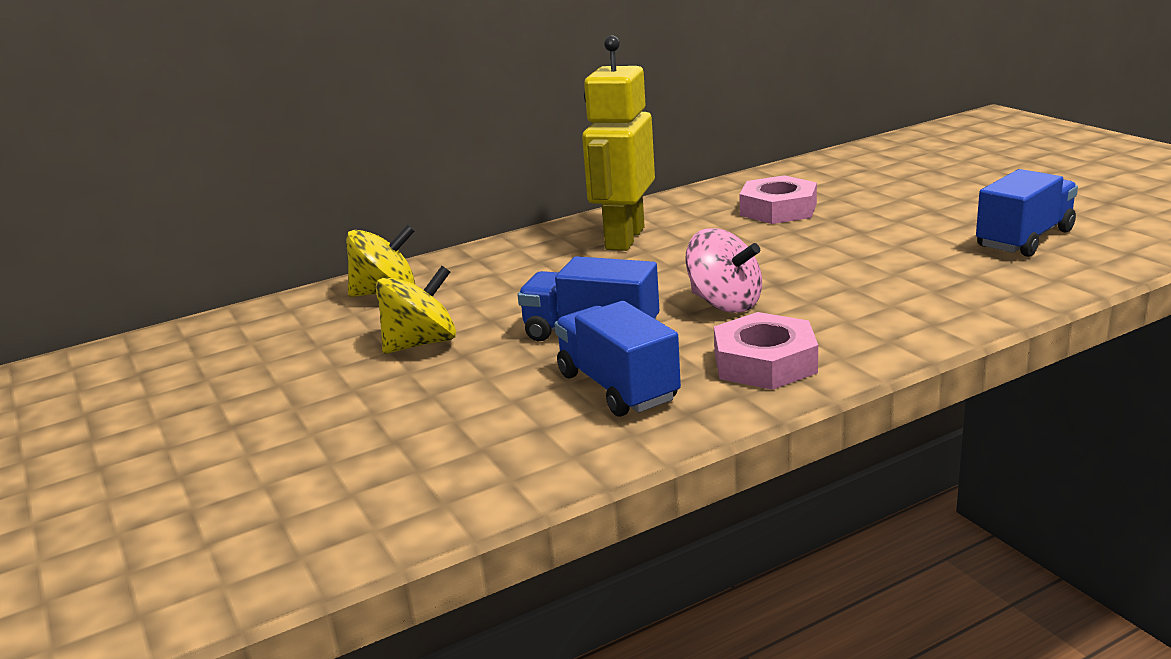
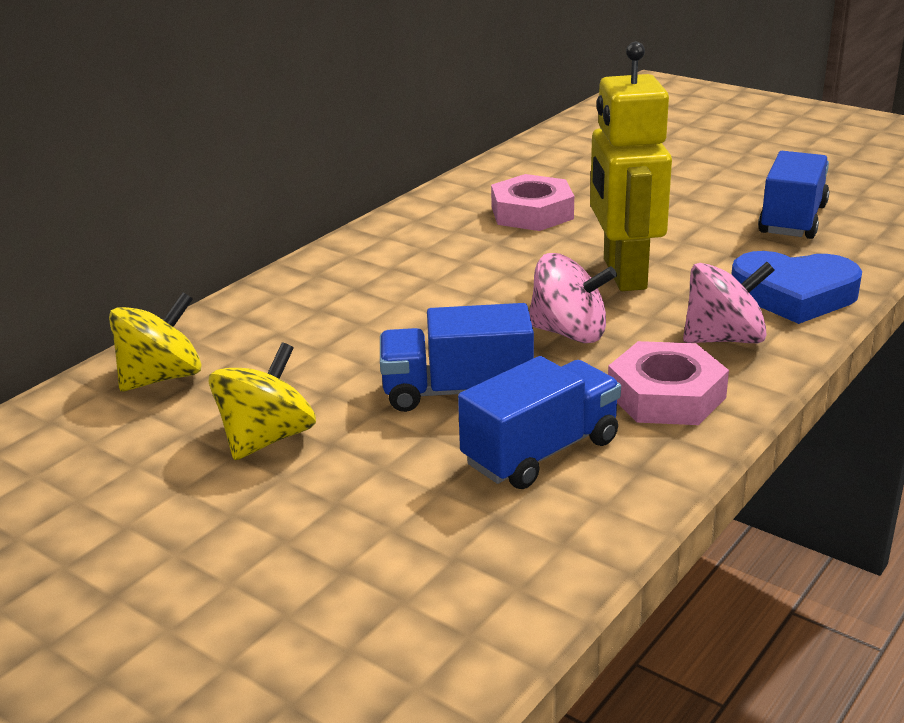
camera: 25 degrees left, 5 degrees up
(617, 387) = (541, 452): blue truck -> blue truck turned 105 degrees clockwise
(624, 238) = (394, 268): yellow robot -> yellow robot (623, 274)
(861, 327) = (724, 339): none -> pink spinning top
(965, 300) = (794, 295): none -> blue heart

